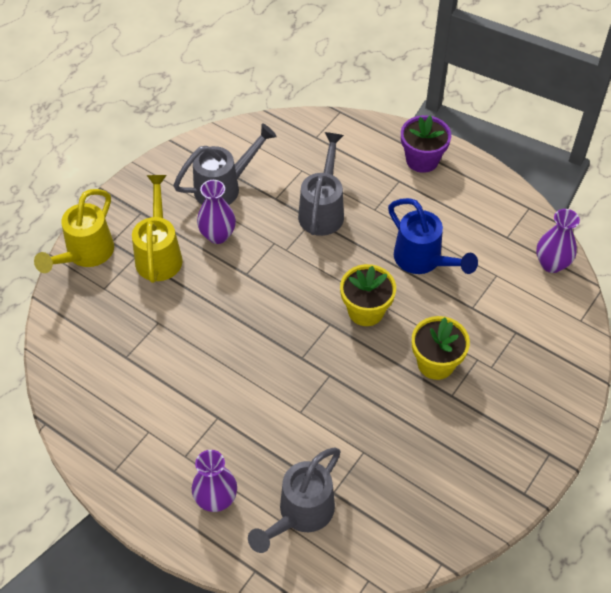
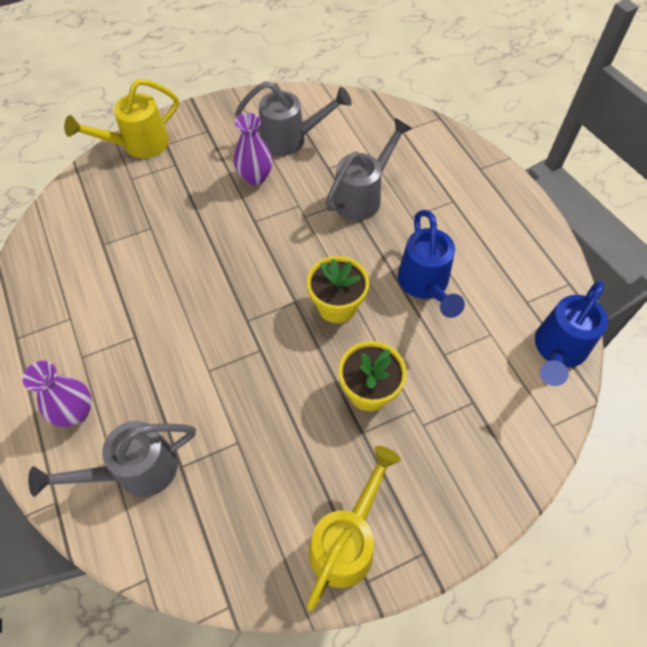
camera: 30 degrees right, 5 degrees up
(159, 253) = (196, 171): yellow watering can -> yellow watering can (347, 540)
(422, 160) = (488, 191): purple flower pot -> none
(551, 264) = (557, 351): purple vase -> blue watering can

